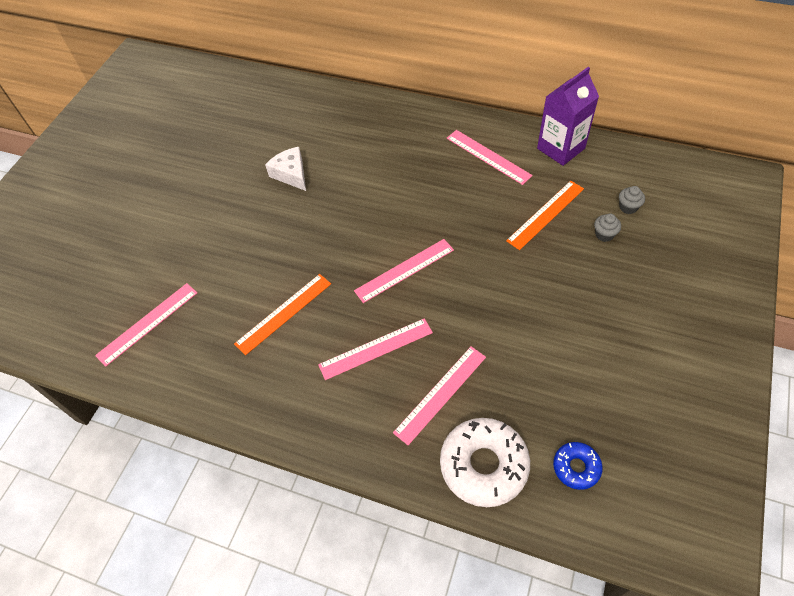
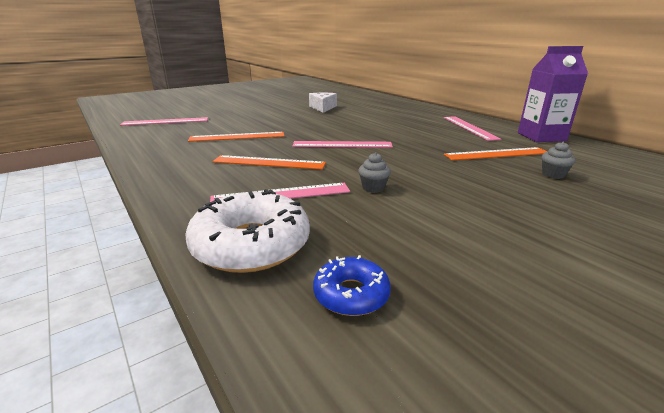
camera: 30 degrees right, 30 degrees down
(376, 349) = (269, 162): pink ruler -> orange ruler
(628, 207) = (595, 170): grey cupcake -> grey cupcake (373, 188)

